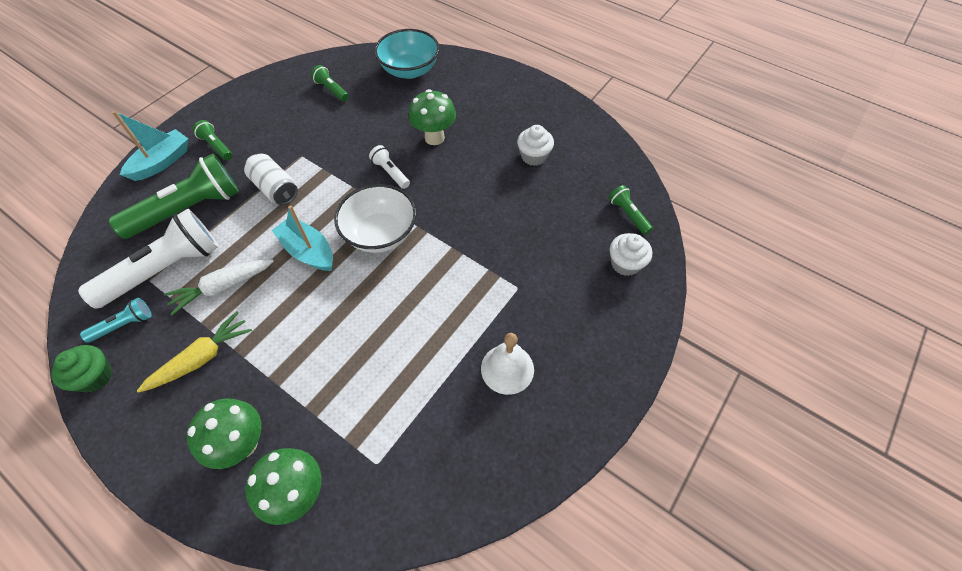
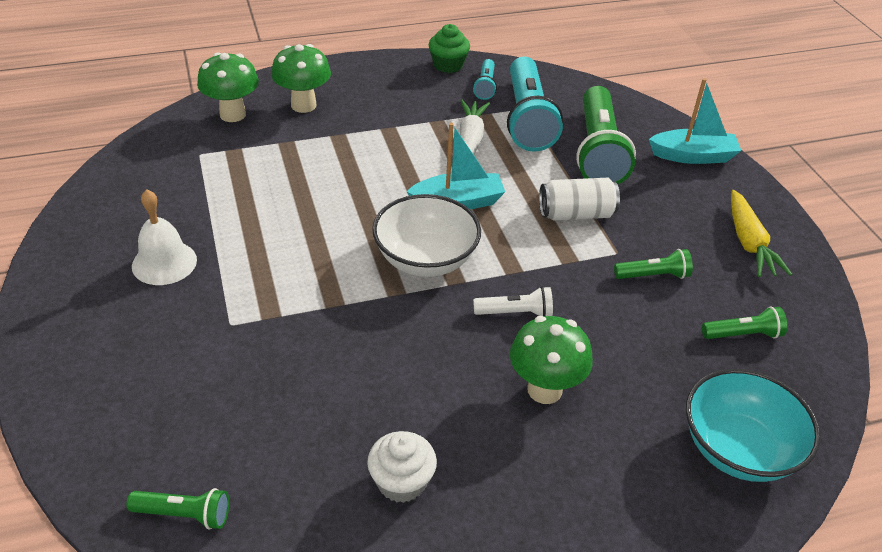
camera: 125 degrees right, 15 degrees down
(162, 162) = (693, 156): turquoise boat -> turquoise boat turned 75 degrees counterclockwise
(165, 269) = (527, 119): white flashlight -> turquoise flashlight
(202, 358) = (405, 110): yellow carrot -> yellow carrot (749, 243)
(216, 146) = (691, 198): green flashlight -> green flashlight (653, 275)
(625, 263) = (131, 445): white cupcake -> none

